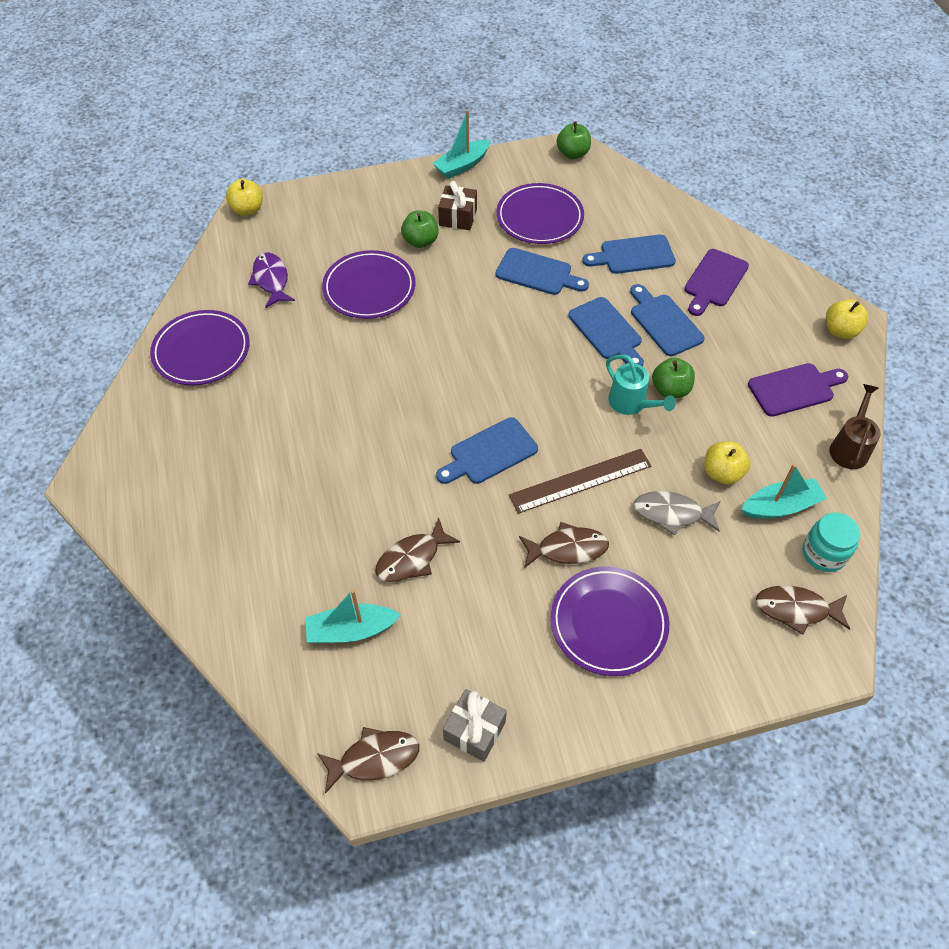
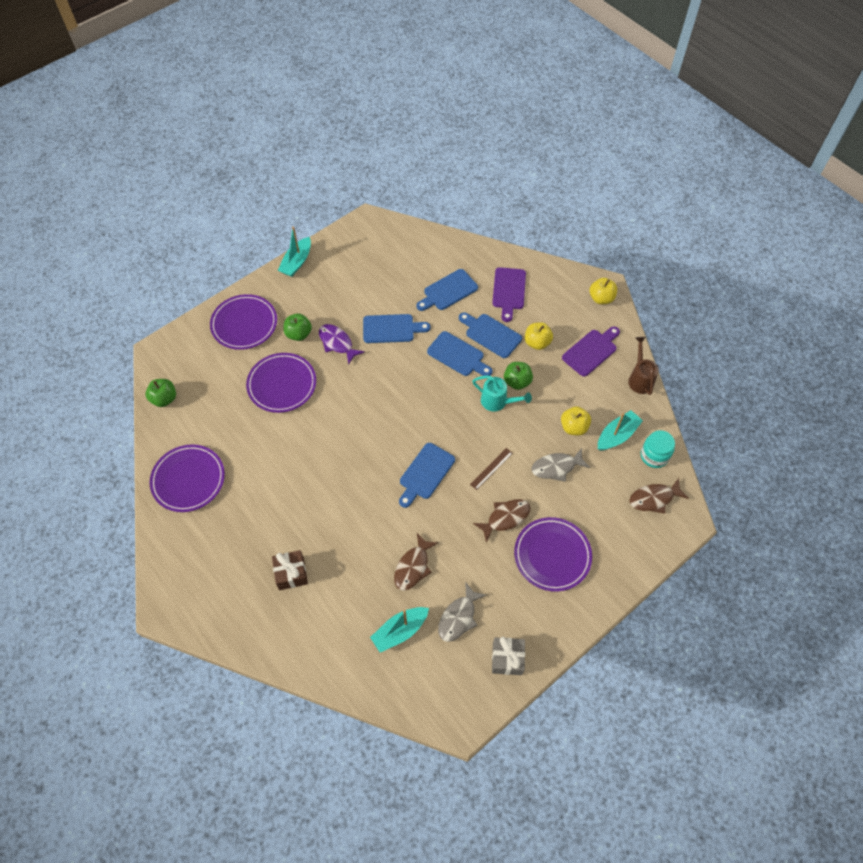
camera: 25 degrees left, 5 degrees up
(247, 209) = (158, 355): yellow apple -> yellow apple (537, 342)
(271, 280) = (208, 405): purple fish -> purple fish (337, 343)
(374, 758) = (457, 704): brown fish -> none
(437, 647) = (458, 617): none -> grey fish
(458, 217) = (315, 305): brown gift -> brown gift (291, 573)
(539, 217) = (372, 285): purple plate -> purple plate (244, 324)
(573, 154) = (370, 225): green apple -> green apple (164, 399)
(580, 480) = (491, 468): brown ruler -> brown ruler, size x0.55

